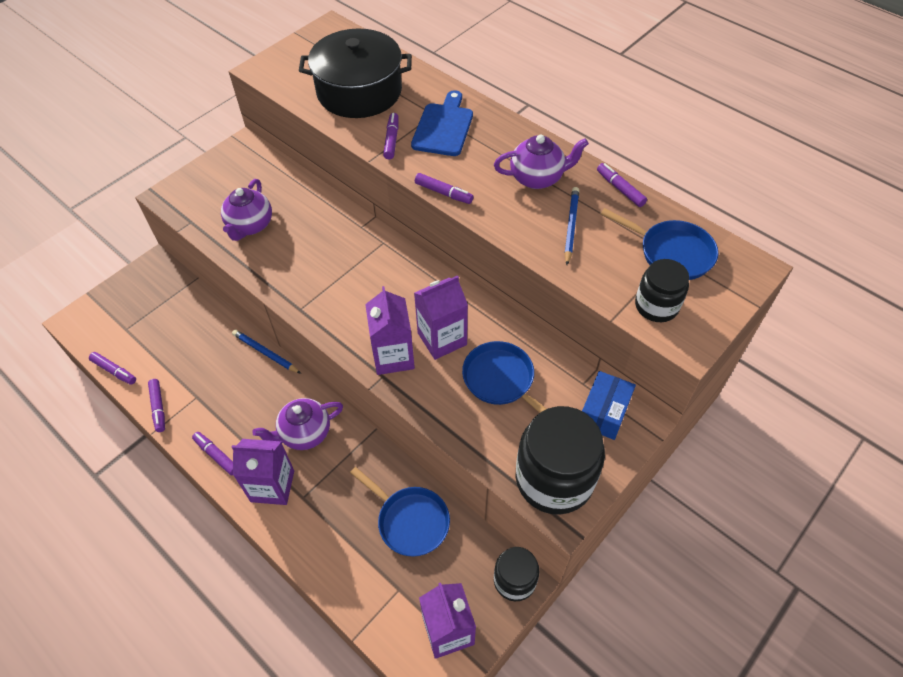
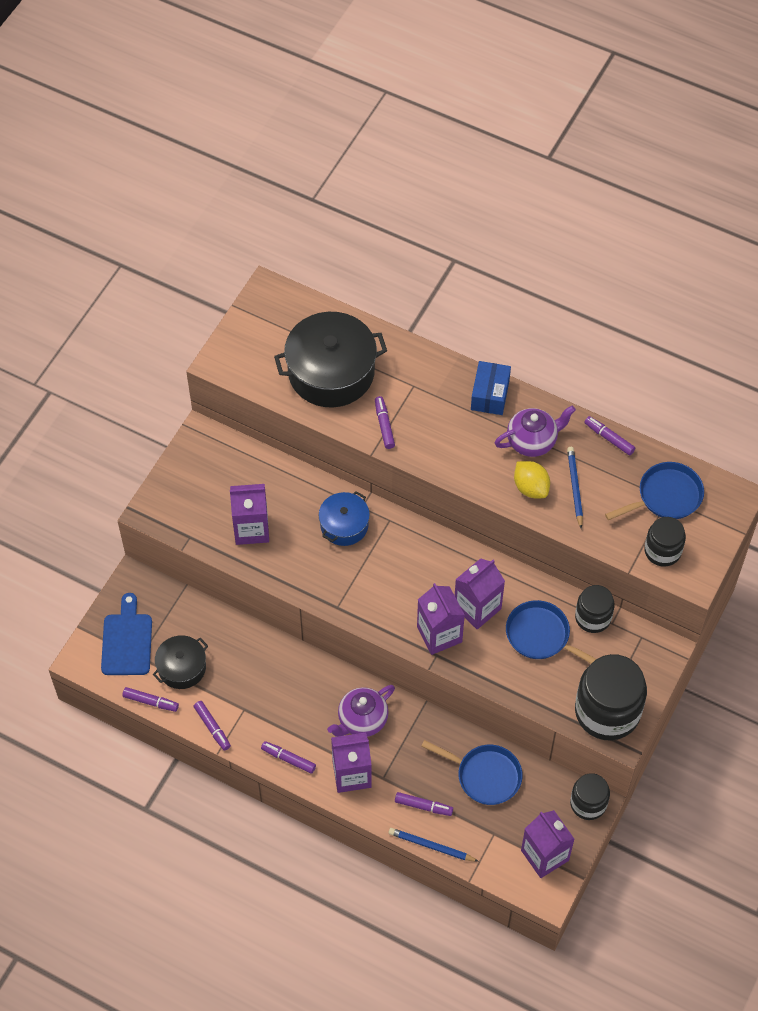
camera: 15 degrees left, 5 degrees up
(158, 347) = (182, 667): none -> black pot
(250, 226) = (251, 529): purple teapot -> purple carton
(265, 353) = (292, 650): blue pencil -> blue pencil (431, 846)
(338, 239) = (344, 525): none -> blue pot
(443, 127) = (428, 400): blue cutting board -> blue cutting board (127, 641)
(443, 193) = (452, 475): purple marker -> purple marker (423, 806)
(523, 218) = (530, 487): none -> yellow lemon
(563, 373) = (593, 617): none -> black jar
(604, 412) = (635, 645): blue box -> blue box (490, 395)
(671, 253) = (665, 496): blue pan -> blue pan turned 45 degrees counterclockwise

